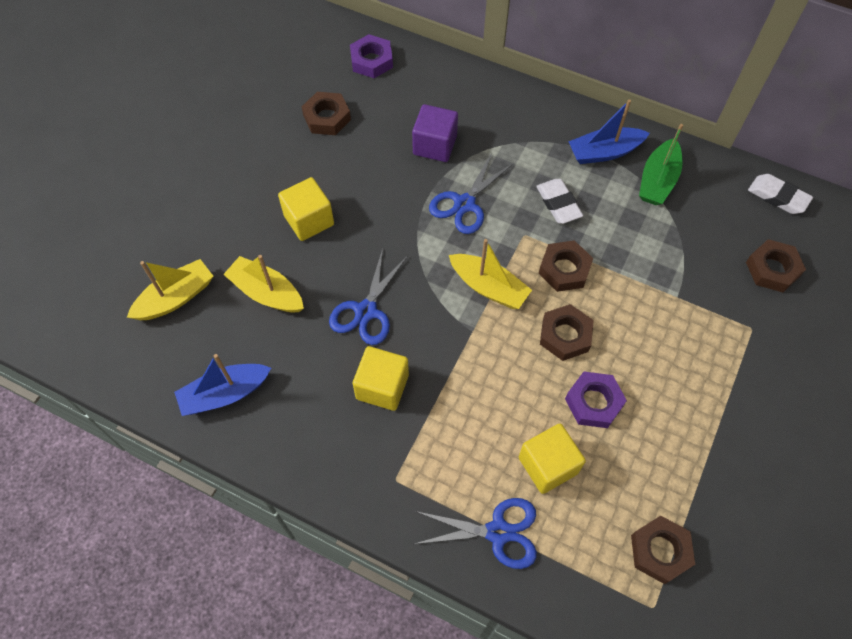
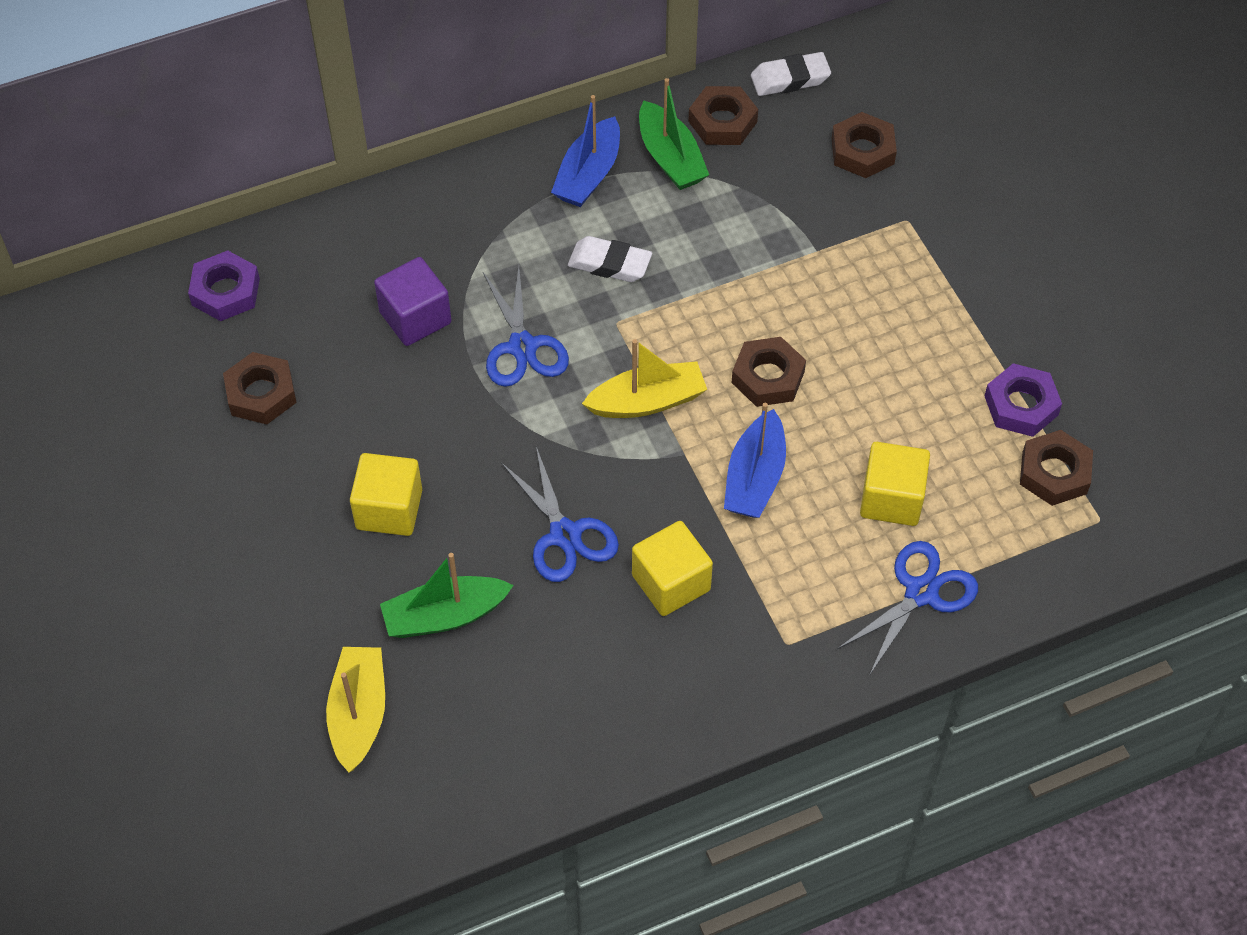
camera: 50 degrees left, 5 degrees down
(225, 394) = (536, 741): blue boat -> blue boat (755, 477)
(266, 293) = (445, 616): yellow boat -> green boat
(564, 269) = (693, 319): brown nut -> brown nut (722, 121)
(594, 402) = (862, 409): purple nut -> purple nut (1021, 405)

